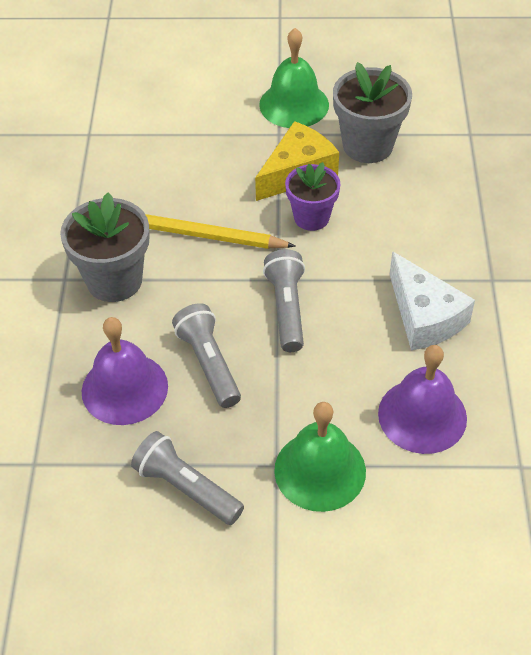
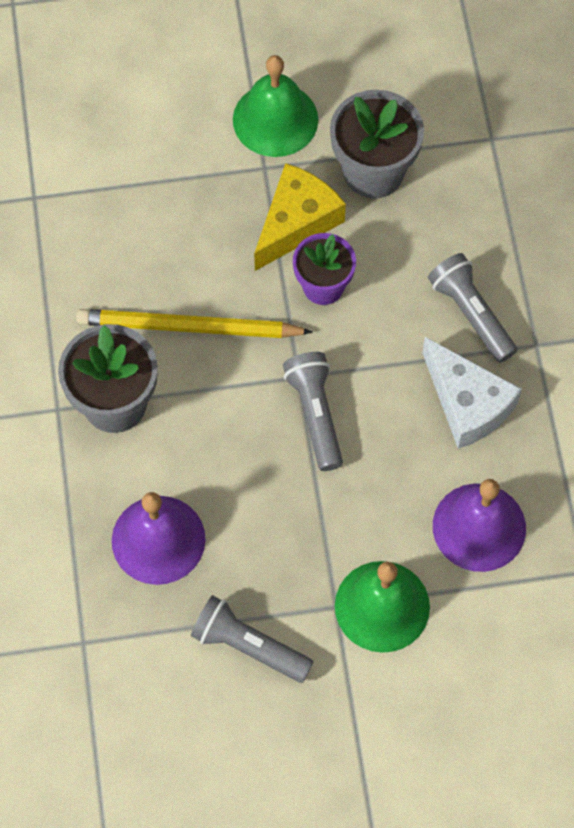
camera: 10 degrees left, 15 degrees up
(209, 364) = (243, 497): grey flashlight -> grey flashlight (471, 314)

